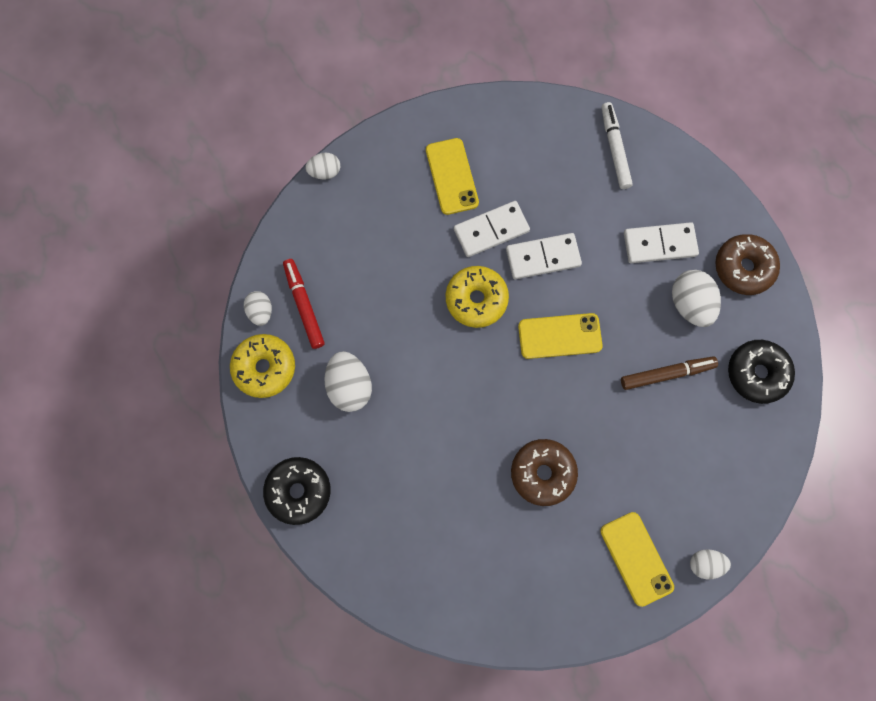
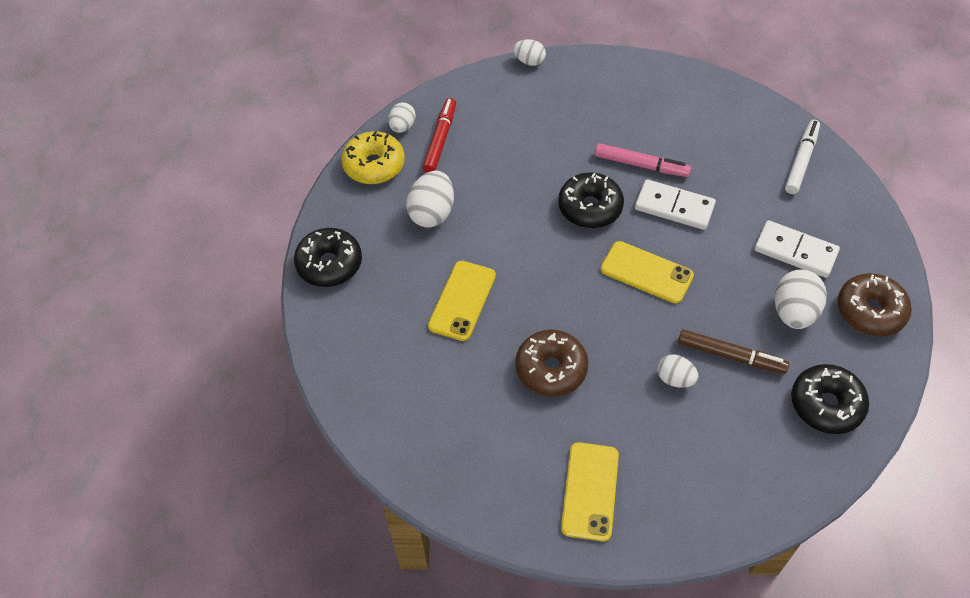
camera: 35 degrees right, 20 degrees down
(452, 176) = (635, 112): yellow phone -> yellow phone (462, 300)
(476, 299) = (590, 207): yellow donut -> black donut
(491, 230) = (641, 165): white domino -> pink marker
(705, 563) = (657, 537): white egg -> white egg (675, 379)

